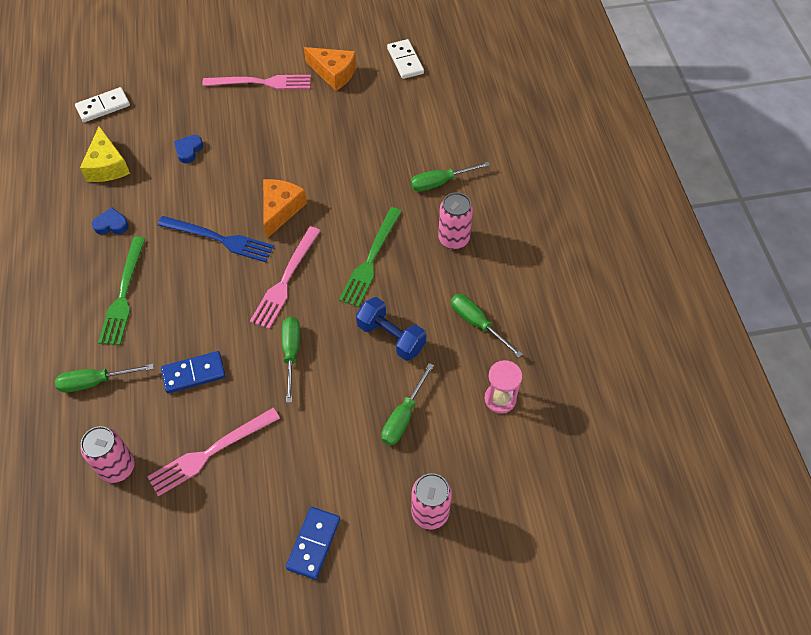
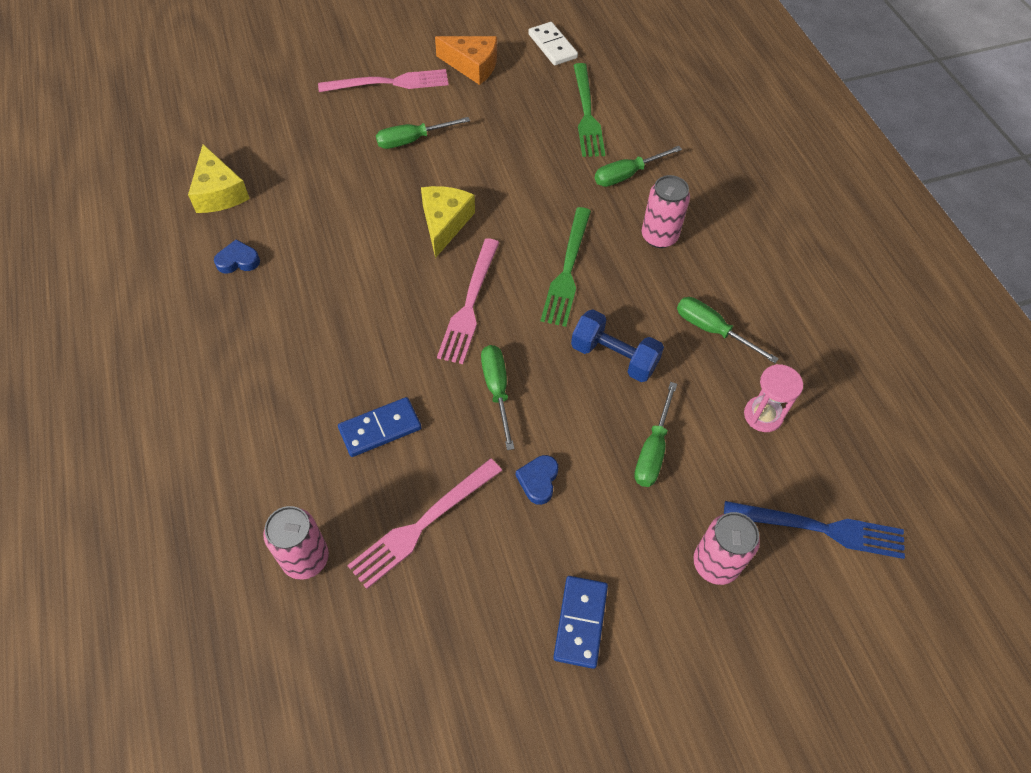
camera: 10 degrees left, 0 degrees up
(95, 382) = (255, 454): green screwdriver -> green screwdriver (412, 140)
(103, 107) = (201, 125): white domino -> none
(123, 294) = (270, 342): green fork -> green fork (586, 113)
(188, 150) = (317, 166): blue heart -> blue heart (538, 481)
(219, 239) = (377, 264): blue fork -> blue fork (820, 529)
(280, 209) = (445, 223): orange cheese -> yellow cheese

